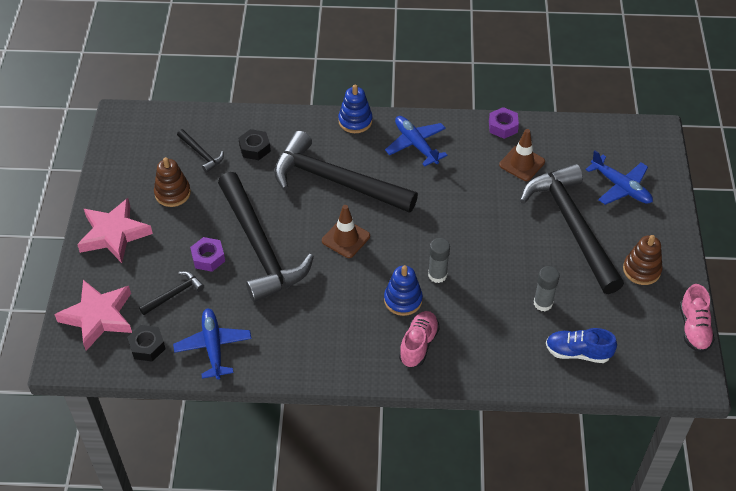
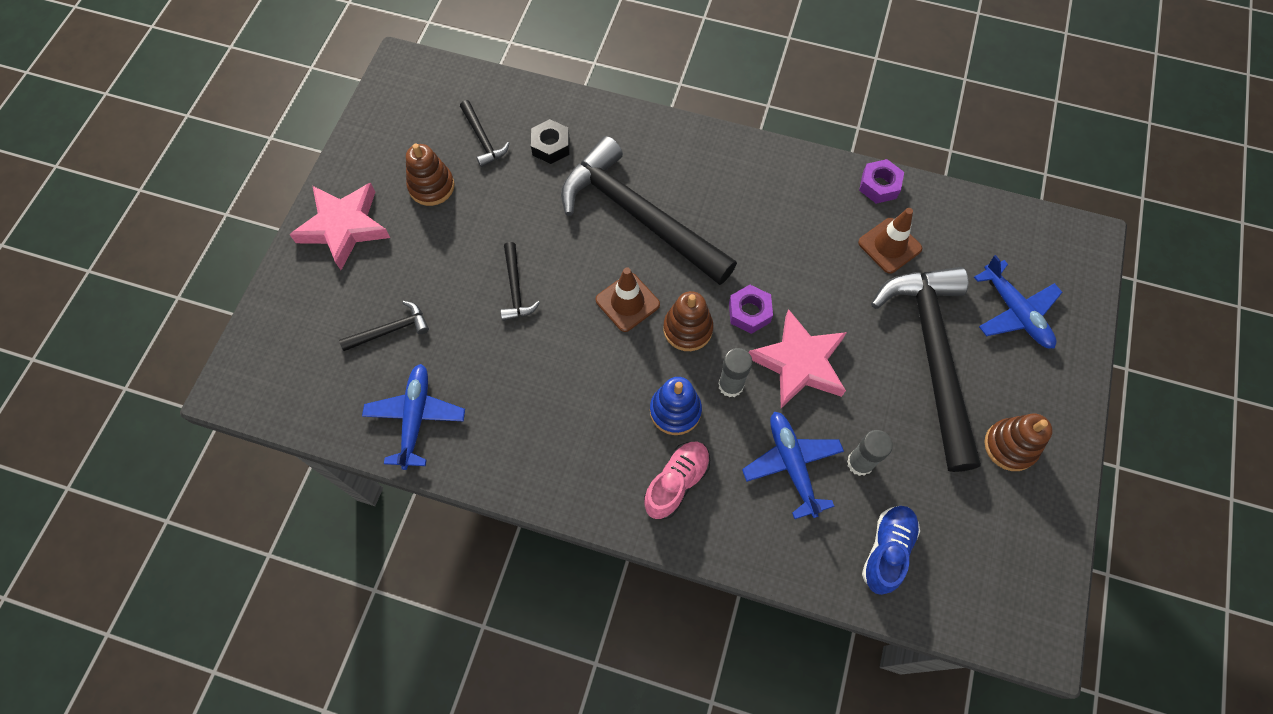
camera: 15 degrees right, 15 degrees up
(98, 317) = (290, 339): pink star -> pink star (799, 363)
(147, 346) = (336, 396): black nut -> none
(208, 258) = (447, 288): purple nut -> purple nut (749, 312)
(260, 247) = (515, 289): black hammer -> black hammer, size x0.41
(355, 121) = (688, 135): blue stacking toy -> none
(395, 246) = (687, 329): none -> brown stacking toy
(416, 144) = (757, 186): blue plane -> blue plane (791, 465)
(578, 352) = (887, 551): blue shoe -> blue shoe turned 90 degrees clockwise
(694, 328) = (1060, 555): pink shoe -> none

